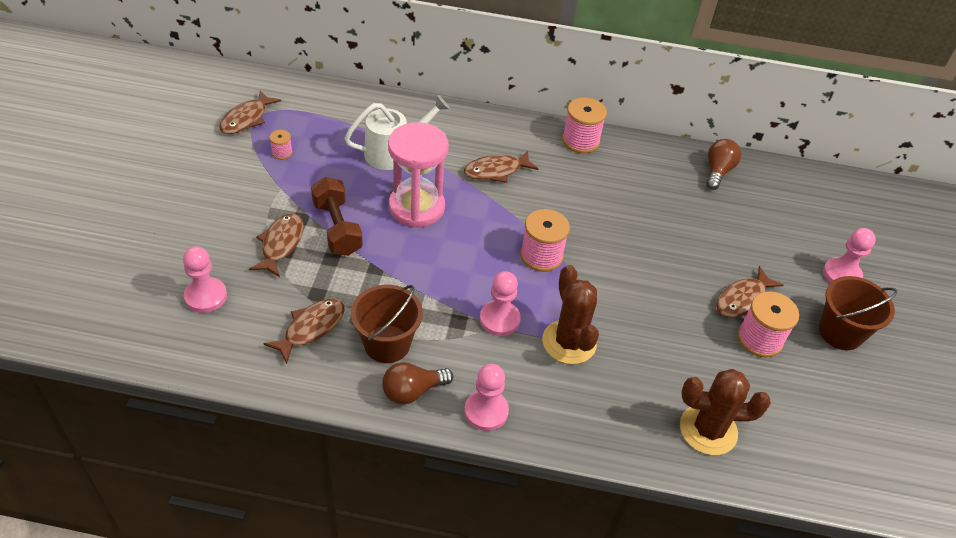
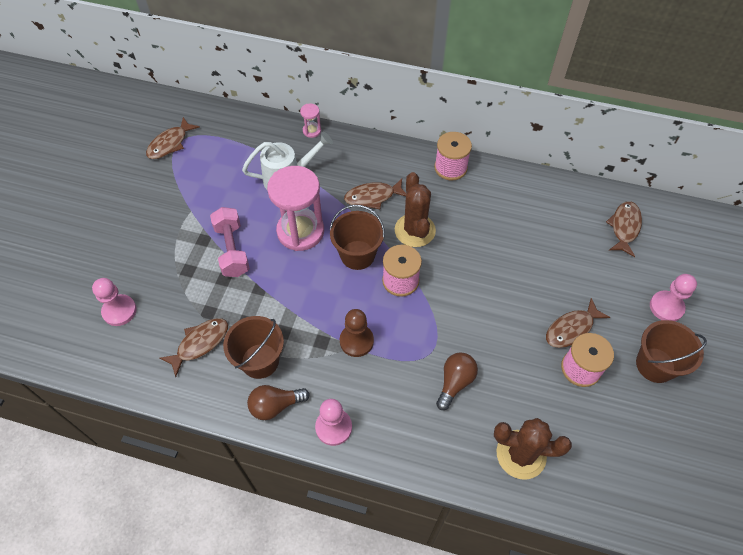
camera: 10 degrees right, 10 degrees up
(281, 244) = (185, 264): brown fish -> brown fish (624, 227)
(282, 152) = (195, 177): pink spool -> none
(337, 228) = (232, 250): brown dumbbell -> pink dumbbell
(415, 105) = (312, 131): none -> pink hourglass
(487, 230) = (357, 255): none -> brown bucket
(499, 319) = (356, 341): pink pawn -> brown pawn
(569, 342) = (412, 365): brown cactus -> brown cactus (415, 230)
(718, 171) = (569, 200): brown light bulb -> brown light bulb (455, 382)

